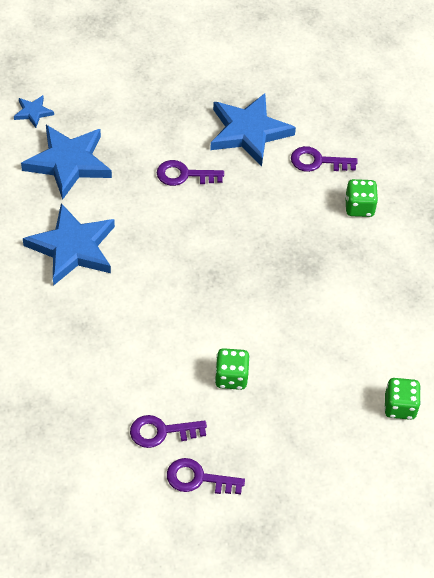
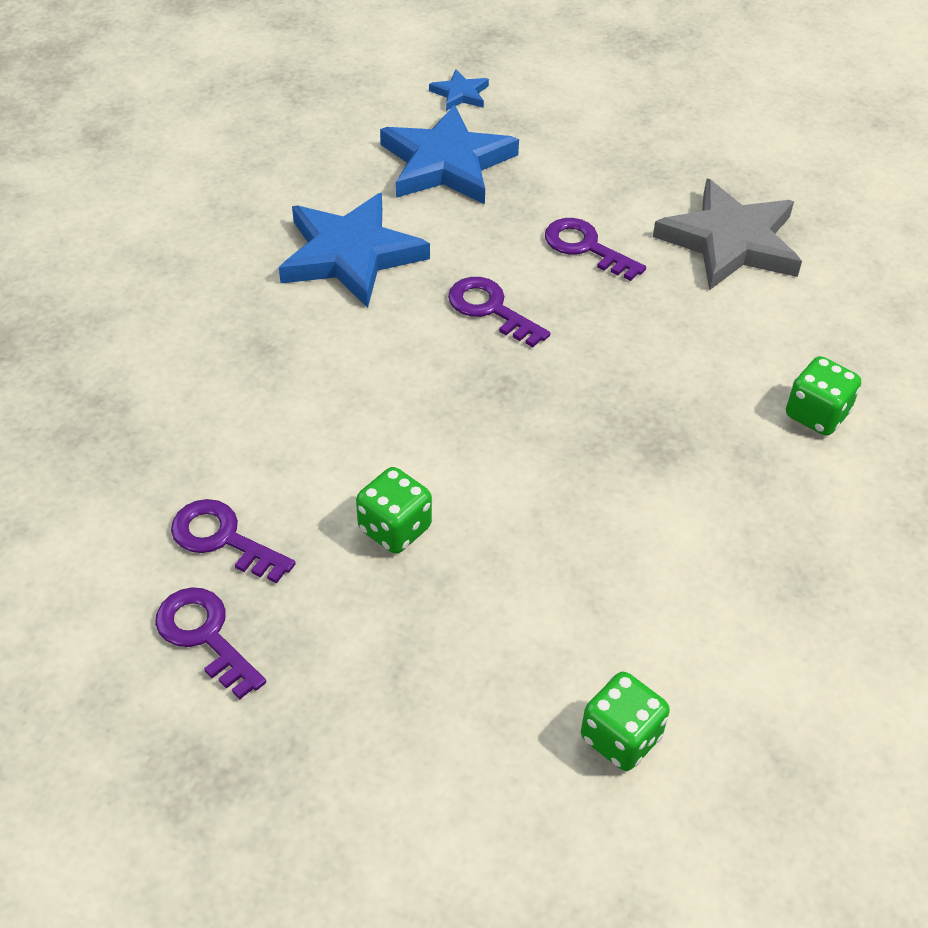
camera: 40 degrees right, 5 degrees down
(249, 132) = (730, 242): blue star -> grey star
(317, 161) = (803, 325): purple key -> purple key (490, 309)

